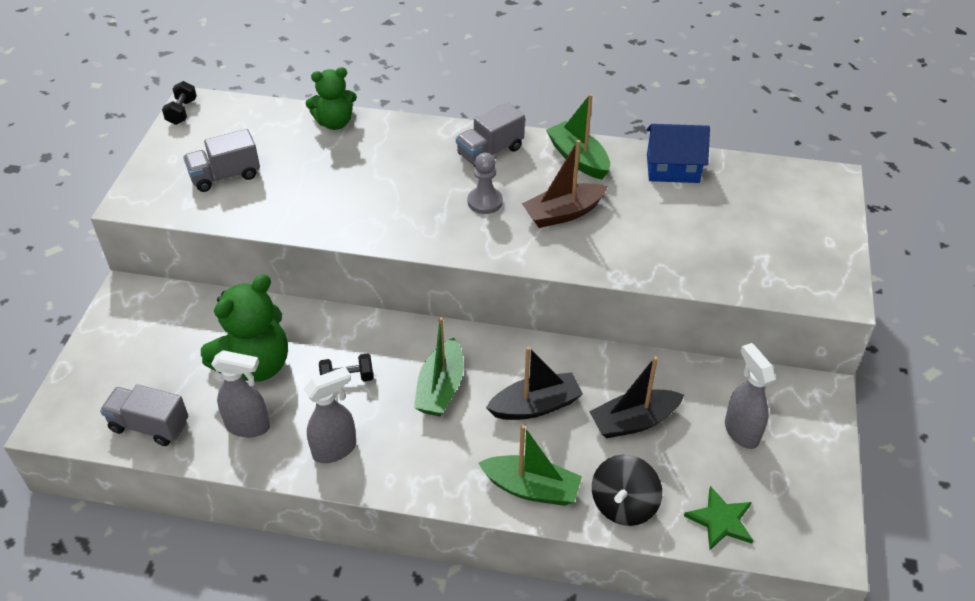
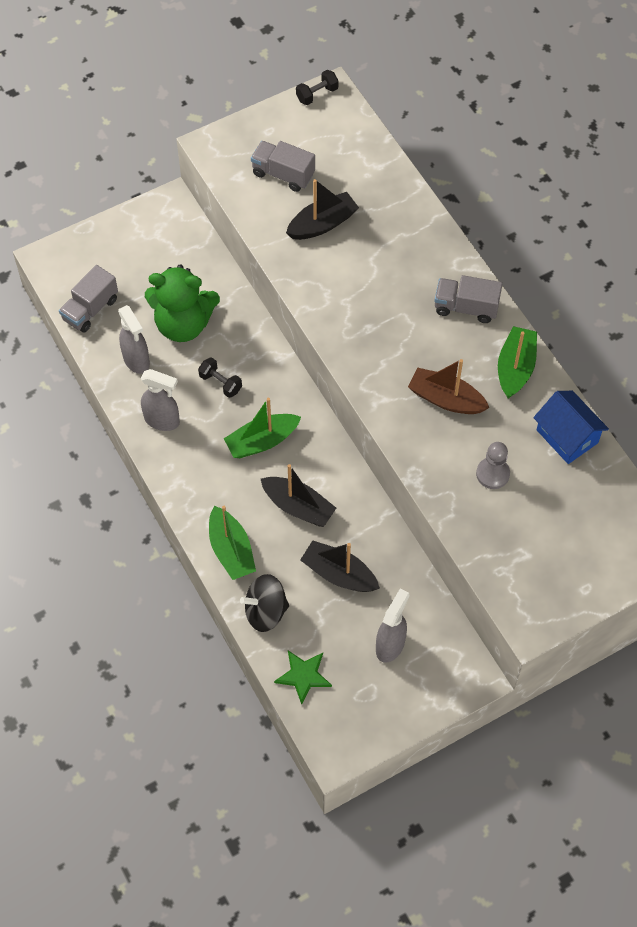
camera: 50 degrees right, 15 degrees up
(149, 426) = (90, 309): grey truck -> grey truck turned 120 degrees counterclockwise
(305, 182) = (322, 224): none -> black boat
(335, 123) = (398, 190): green teddy bear -> none
(485, 202) = (410, 343): grey pawn -> grey pawn (492, 474)

